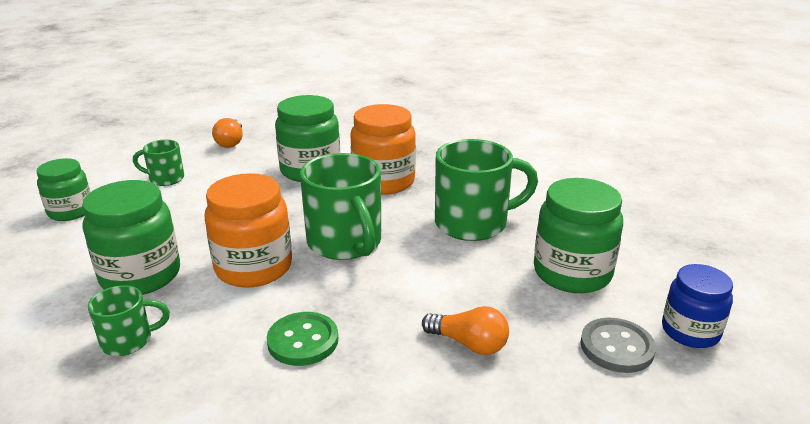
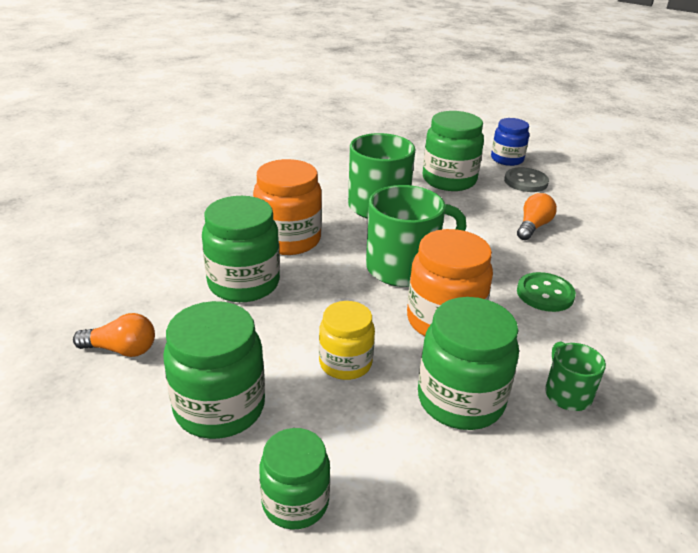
camera: 85 degrees left, 5 degrees up
(165, 179) = (219, 407): green mug -> green jar
(201, 220) = (345, 363): none -> yellow jar

